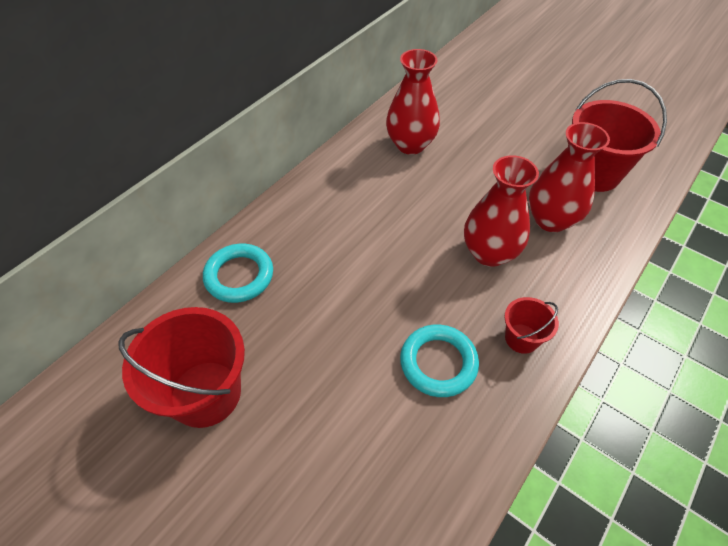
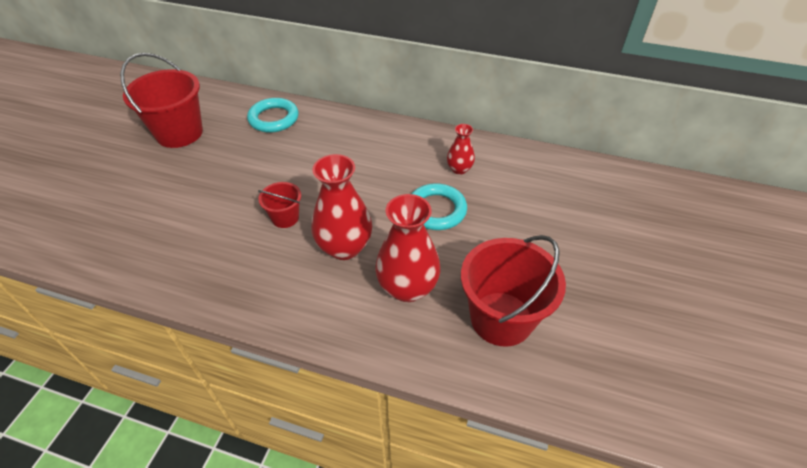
camera: 70 degrees right, 5 degrees down
(410, 145) = (459, 169): red vase -> red vase, size x0.54
(438, 363) = (220, 235): turquoise ring -> turquoise ring (436, 210)
(521, 338) = (254, 284): red bucket -> red bucket (285, 218)

